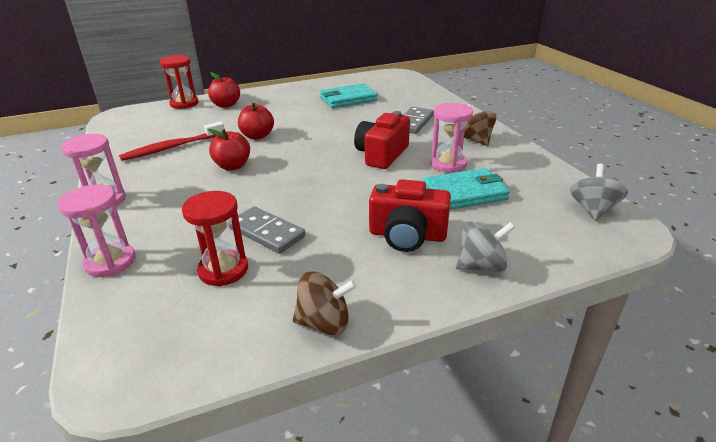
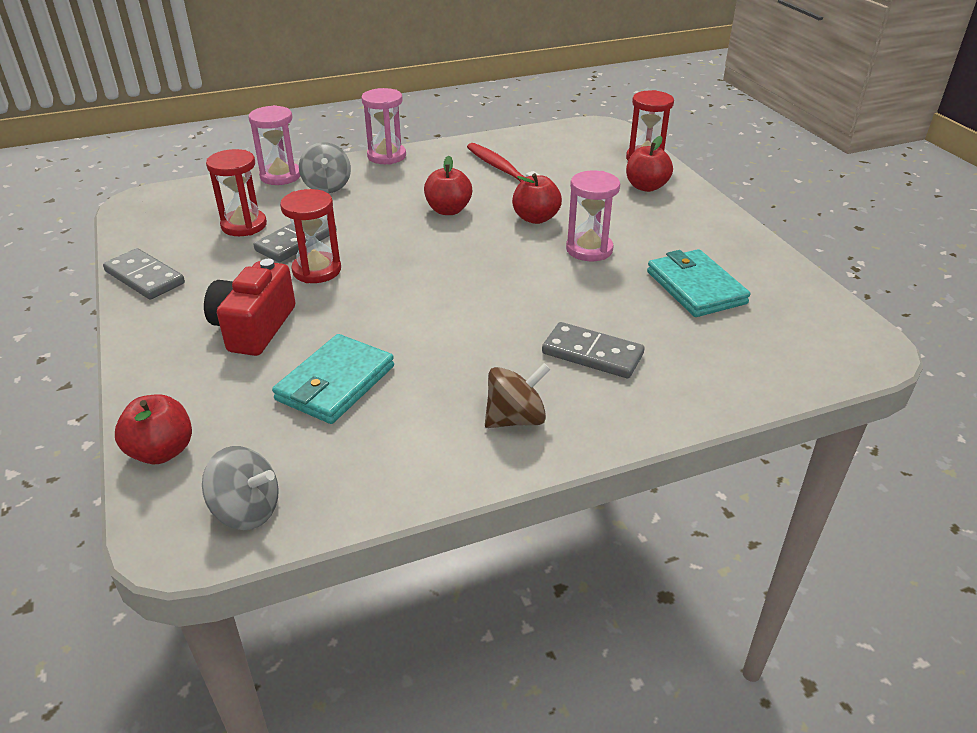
camera: 90 degrees right, 5 degrees up
(319, 216) = (317, 270): none -> red hourglass
(324, 323) = (144, 277): brown spinning top -> grey domino
(382, 155) = (467, 316): red camera -> none
(448, 164) = (427, 377): pink hourglass -> pink hourglass (589, 249)
(465, 193) = (335, 383): turquoise wallet -> turquoise wallet turned 45 degrees clockwise
(481, 266) = (173, 375): grey spinning top -> grey spinning top (327, 186)
(566, 252) = (162, 451): none -> red apple

